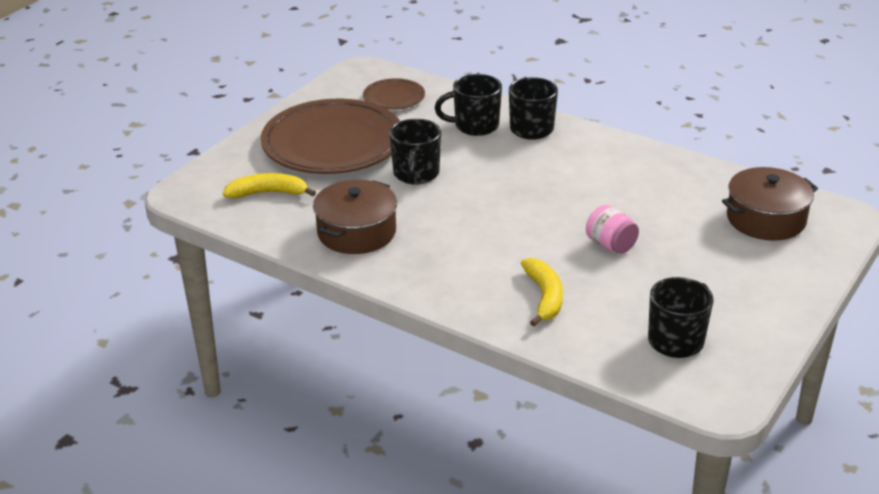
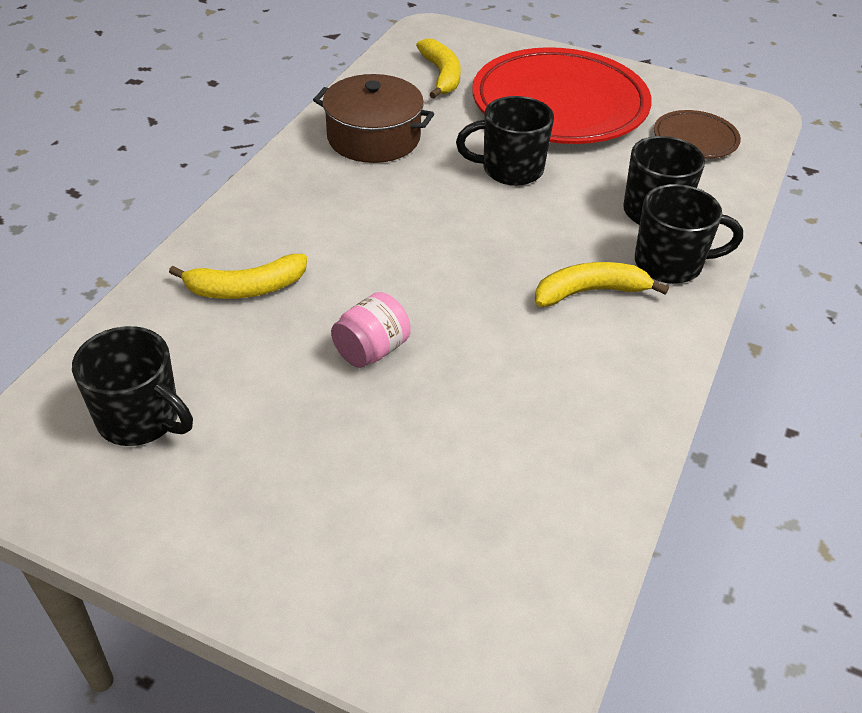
camera: 80 degrees right, 10 degrees up
(333, 144) = (559, 105): brown plate -> red plate
(557, 159) = (590, 292): none -> yellow banana
(766, 219) = (476, 552): brown pot -> none

